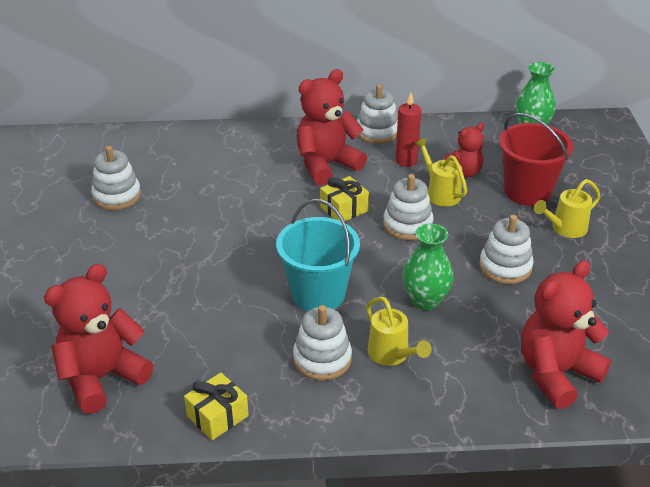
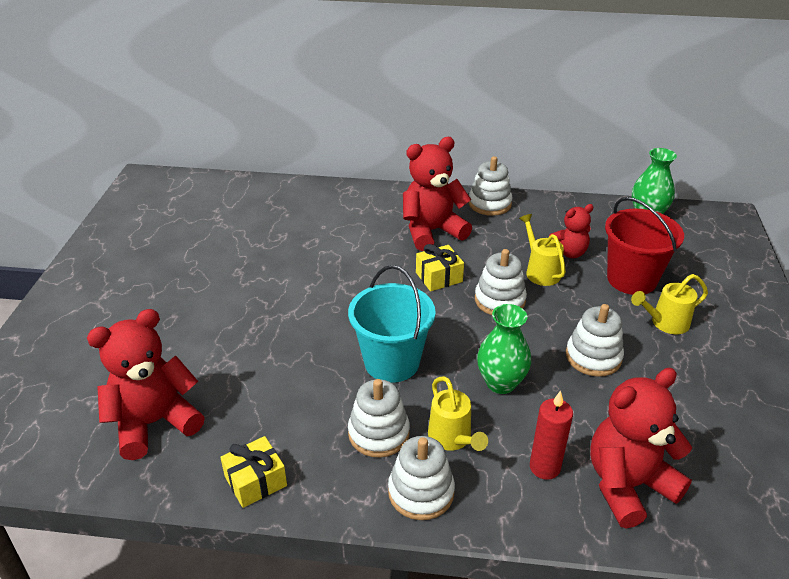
camera: 10 degrees right, 0 degrees up
(117, 196) = (224, 240): white stacking toy -> white stacking toy (421, 492)
(406, 161) = (512, 235): red candle -> red candle (544, 467)

